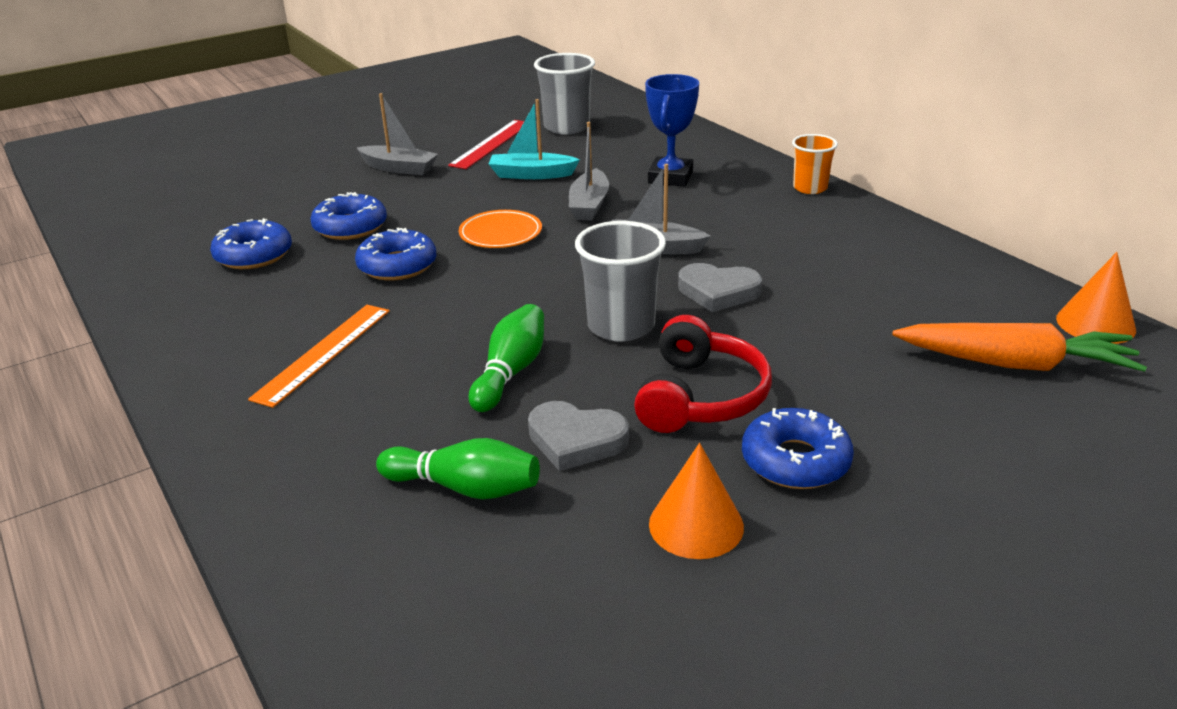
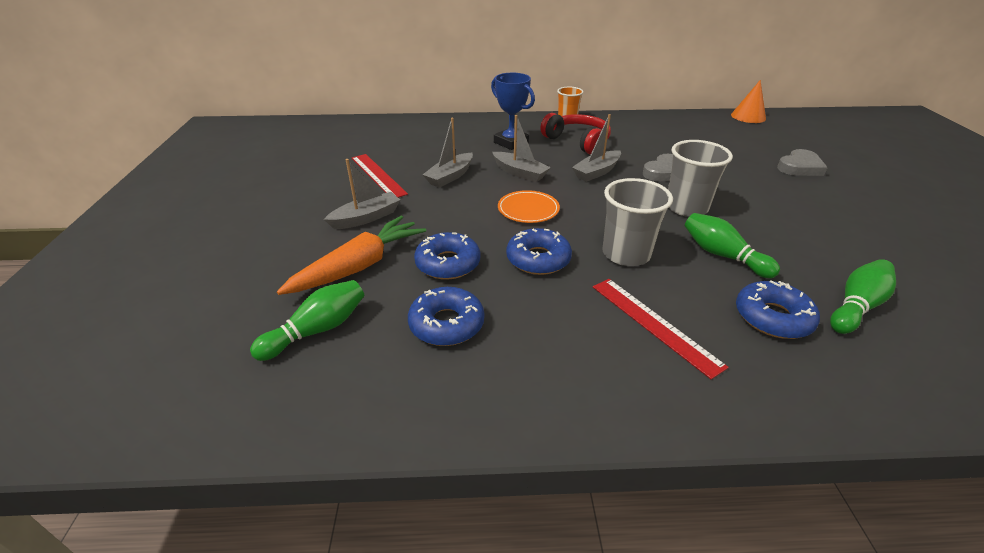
camera: 60 degrees left, 5 degrees up
(212, 211) = (317, 330): none -> green bowling pin
(323, 353) = (654, 324): orange ruler -> red ruler
(531, 174) = (450, 176): turquoise boat -> grey boat
(567, 127) = (392, 147): grey cup -> grey cup (626, 254)
(576, 440) = (810, 256): grey heart -> grey heart (799, 167)
(696, 525) = (899, 246): orange cone -> none
(700, 397) = (775, 209): red headphones -> red headphones (577, 141)
(795, 461) = (844, 205): blue donut -> blue donut (772, 317)
(1015, 364) = (774, 139): orange carrot -> orange carrot (359, 266)

